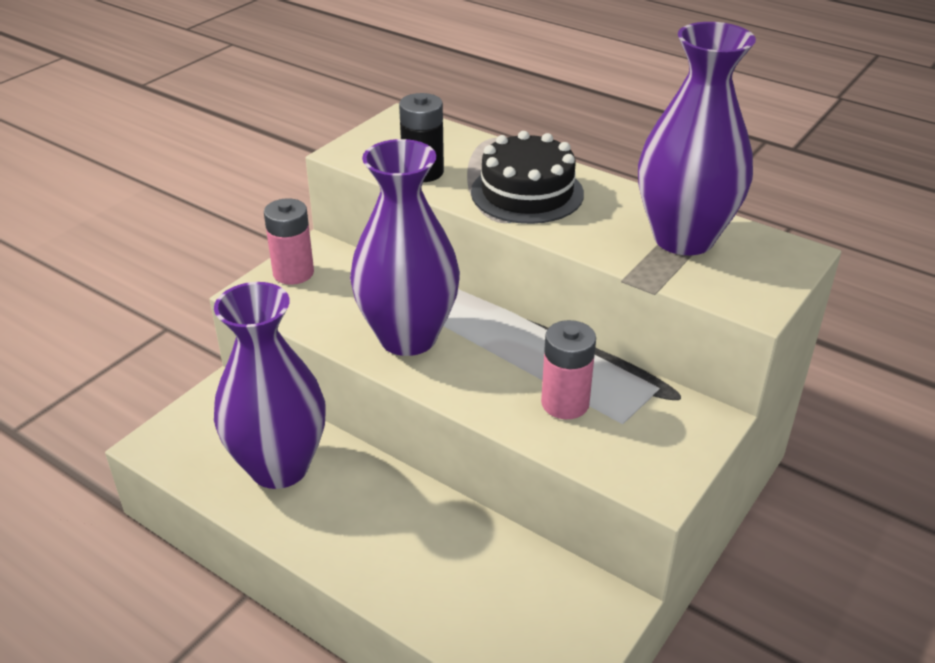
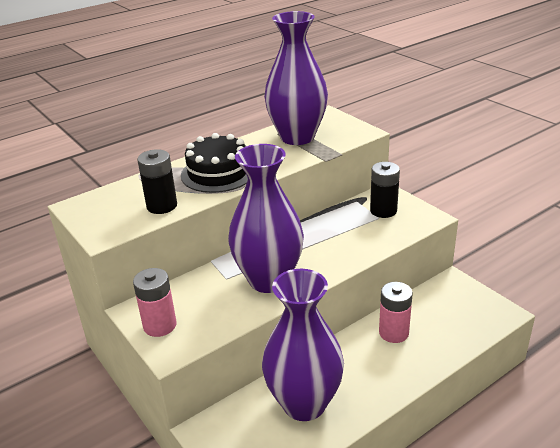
camera: 70 degrees left, 5 degrees down
(565, 403) = (357, 232): pink battery -> pink battery (393, 333)
(646, 424) = (383, 211): none -> black battery

